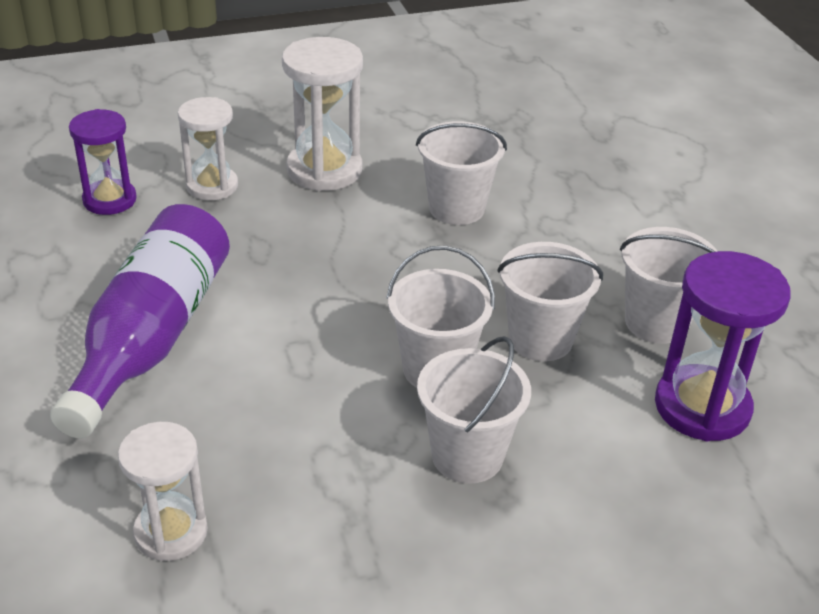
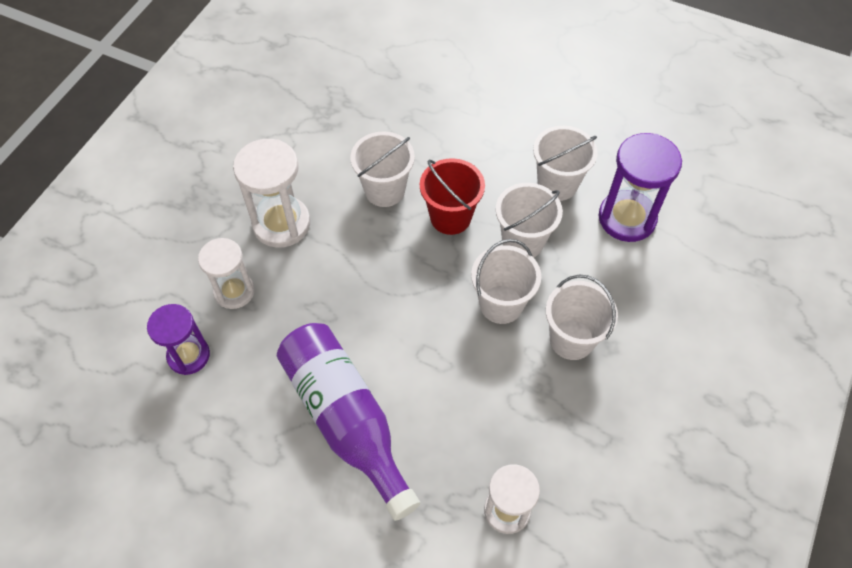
camera: 45 degrees left, 20 degrees up
(491, 269) = (450, 217): none -> red bucket

